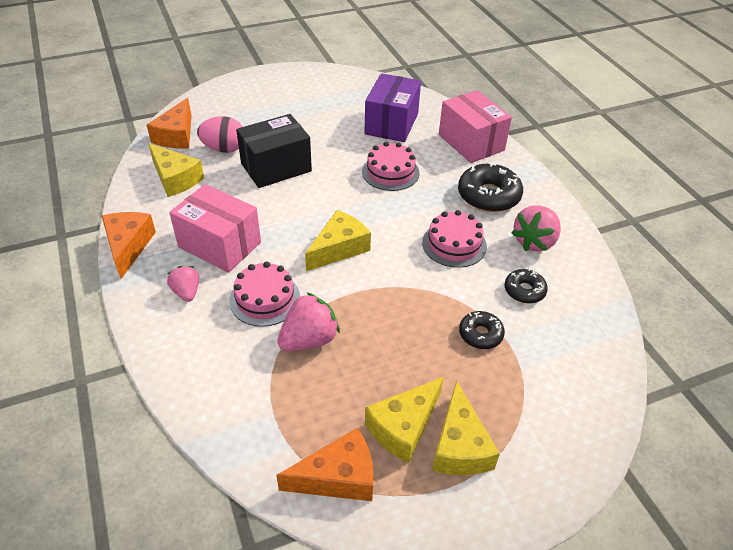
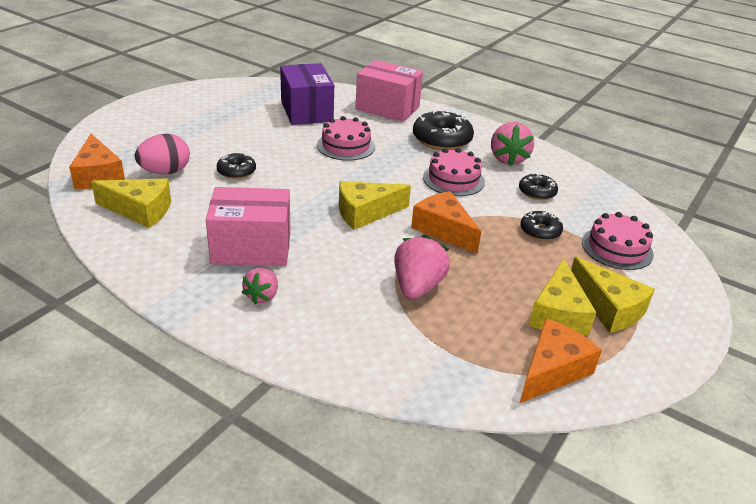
camera: 35 degrees left, 10 degrees down
(128, 246) = (154, 282): orange cheese -> orange cheese (443, 230)
(186, 292) = (262, 296): pink strawberry -> pink strawberry turned 105 degrees counterclockwise
(265, 299) = (344, 273): pink cake -> pink cake (617, 248)
(276, 167) = (236, 171): black box -> black donut
(339, 248) = (365, 213): yellow cheese -> yellow cheese turned 120 degrees counterclockwise

